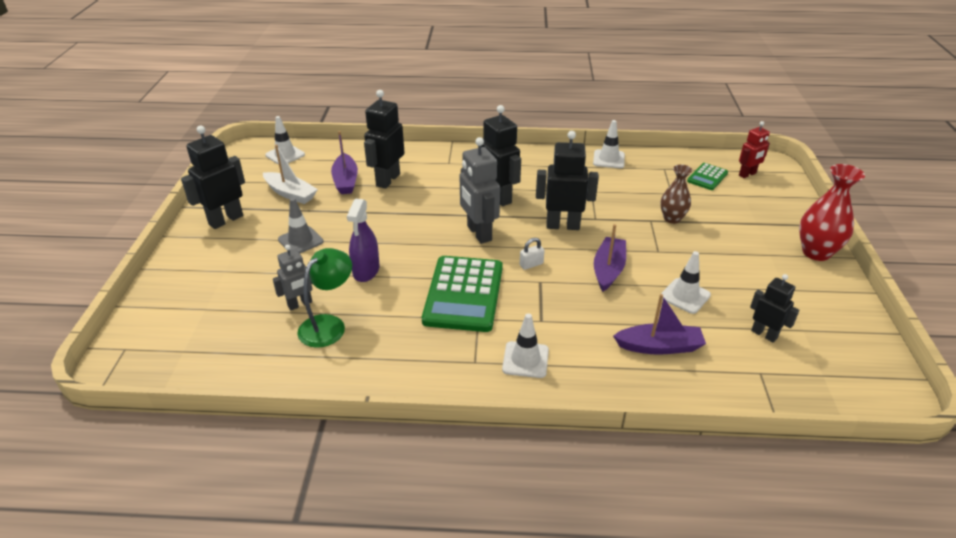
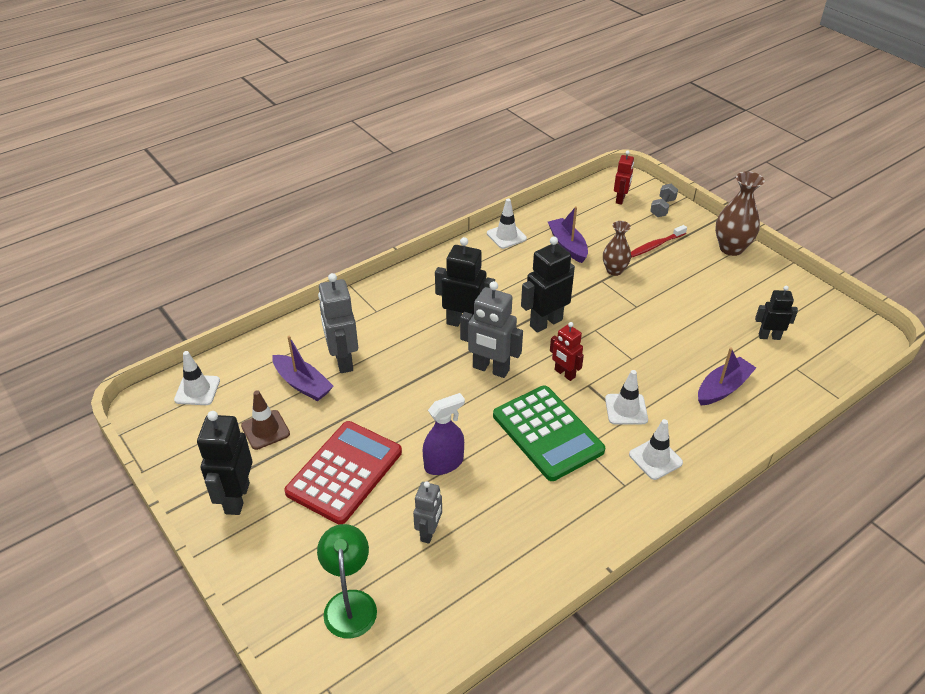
camera: 40 degrees left, 5 degrees up
(290, 194) = (265, 430): white boat -> brown traffic cone
(300, 240) = (344, 472): grey traffic cone -> red calculator
(328, 325) = (478, 533): green lamp -> green lamp (350, 603)
(366, 271) = (444, 463): purple spray bottle -> purple spray bottle turned 90 degrees counterclockwise
(387, 180) = (343, 360): black robot -> grey robot
(531, 264) = (564, 373): white padlock -> red robot
(608, 269) = (622, 344): purple boat -> purple boat (567, 246)
(685, 296) = (694, 335): white traffic cone -> white traffic cone (626, 409)
(707, 177) = (596, 216): green calculator -> none
(737, 218) = (656, 245): none -> red toothbrush
(782, 196) = (662, 208): none -> grey dumbbell
(816, 252) = (731, 248): red vase -> brown vase

